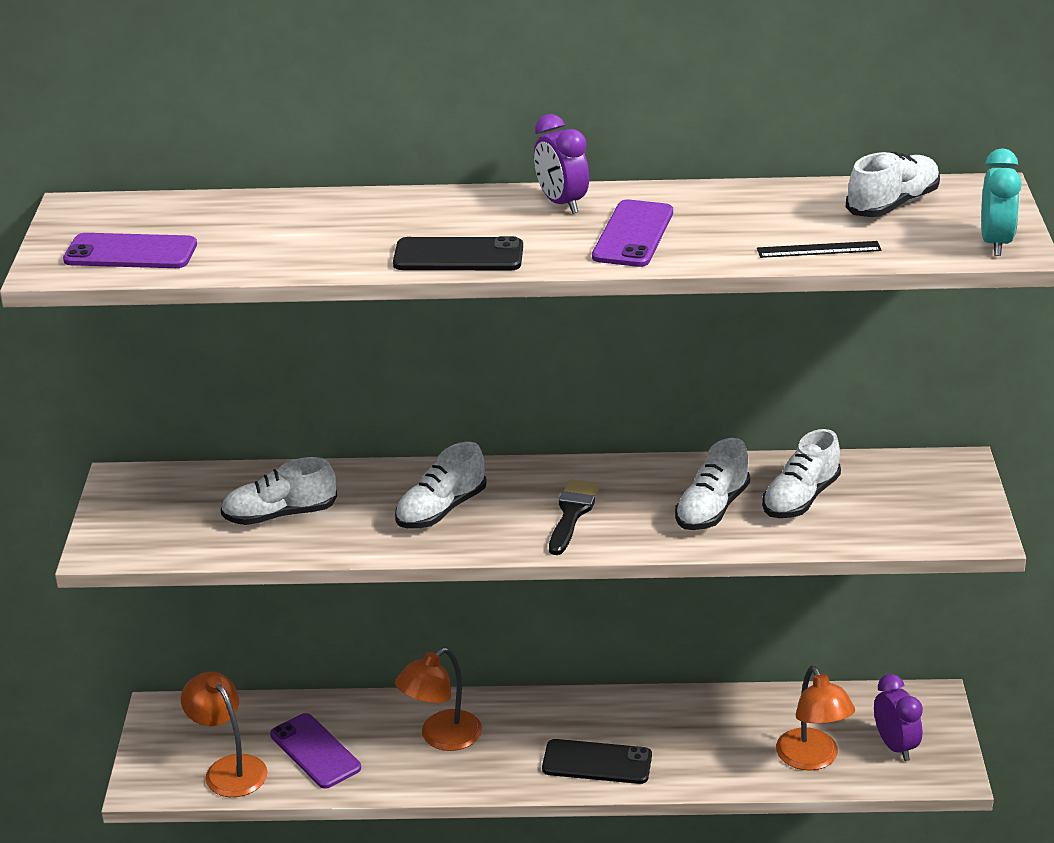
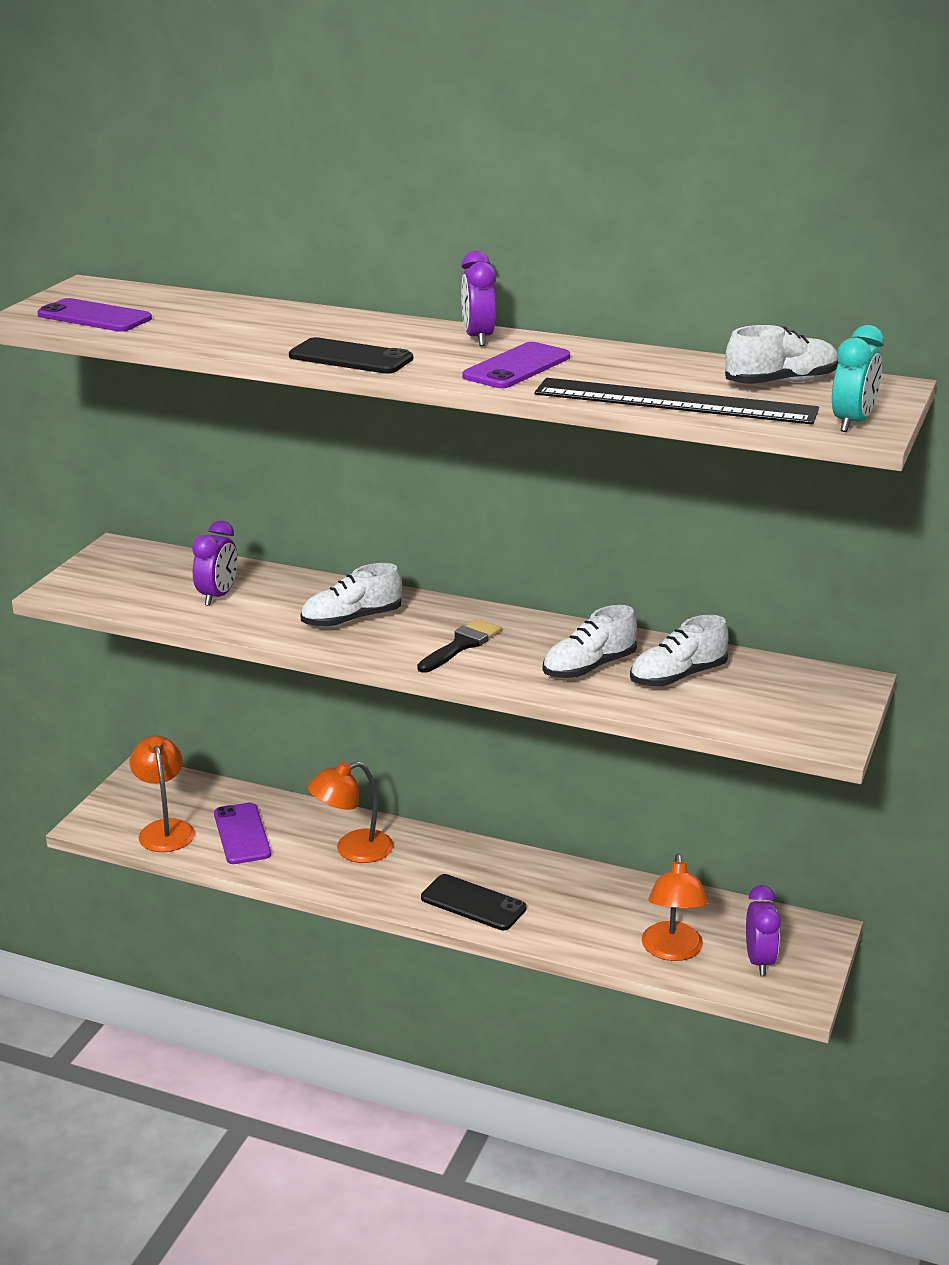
camera: 20 degrees right, 5 degrees down
(280, 515) = (218, 596): white shoe -> purple clock
(818, 249) = (675, 402): black ruler -> black ruler, size x2.31

